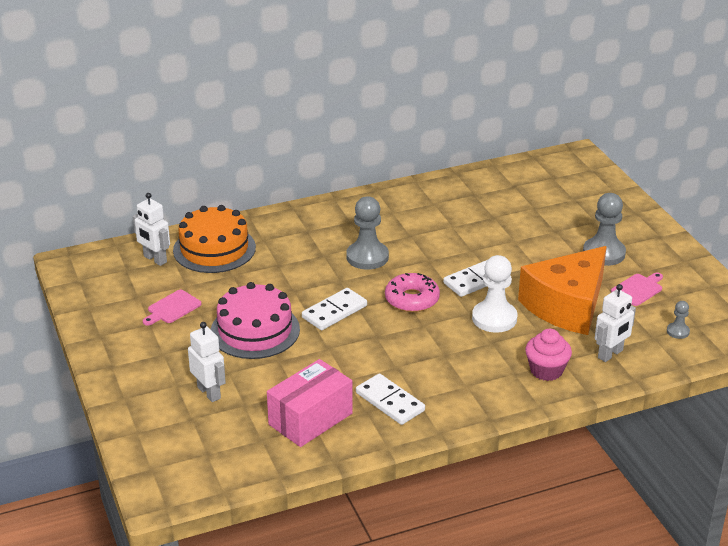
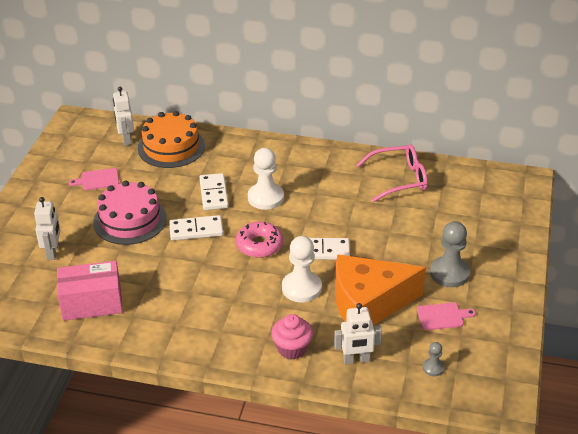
camera: 35 degrees right, 5 degrees up
(367, 257) = (265, 198): grey pawn -> white pawn
(390, 402) = (156, 317): white domino -> white domino (214, 194)
(471, 195) = (399, 179): none -> pink glasses

